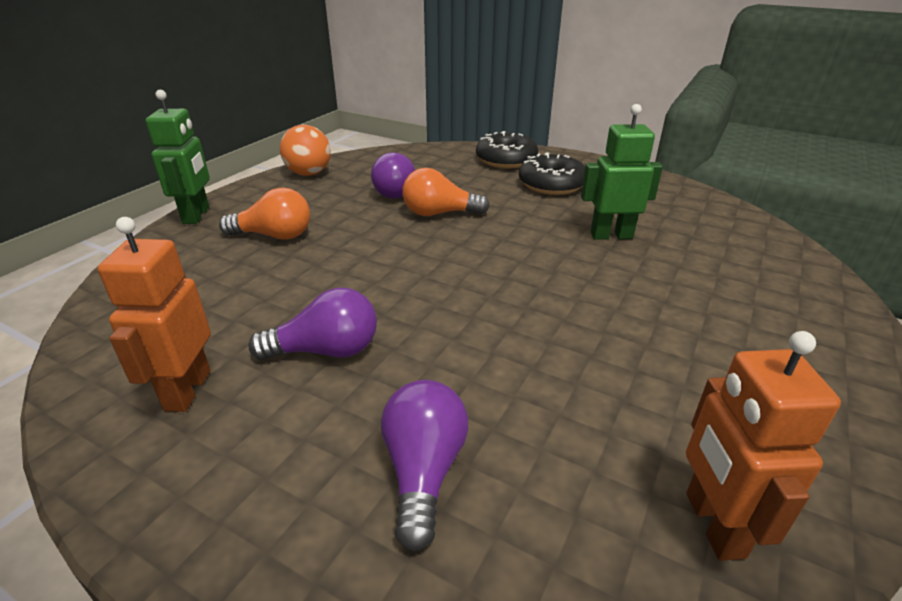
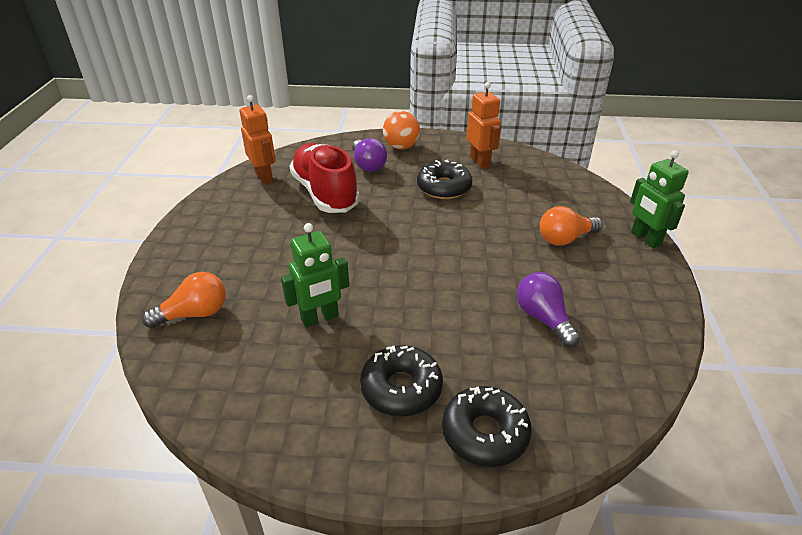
camera: 155 degrees right, 5 degrees up
(309, 173) = (653, 318): orange ball -> orange ball (401, 147)
(326, 351) = (444, 187): purple light bulb -> black donut
(439, 213) = (476, 299): orange light bulb -> orange light bulb (194, 314)
(559, 411) = (325, 193): none -> red shoe

